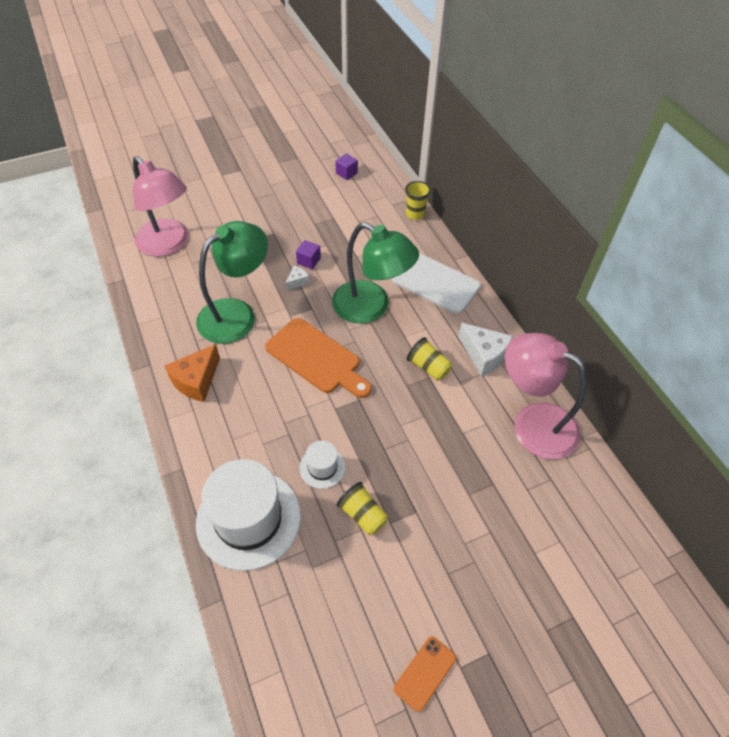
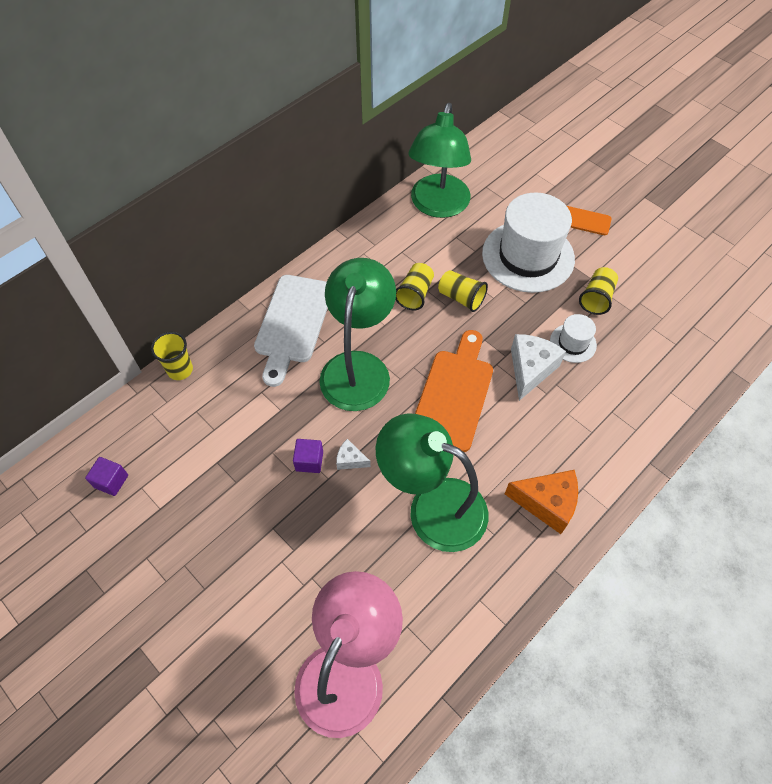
camera: 110 degrees left, 5 degrees up
(248, 519) = (657, 381): white hat -> white hat (528, 256)
(410, 399) = (461, 298): none -> yellow cup
(425, 673) = (683, 227): orange phone -> orange phone (584, 221)
(484, 355) = (378, 254): white cheese -> white cheese (530, 369)
(532, 423) = (437, 206): pink lamp -> green lamp

